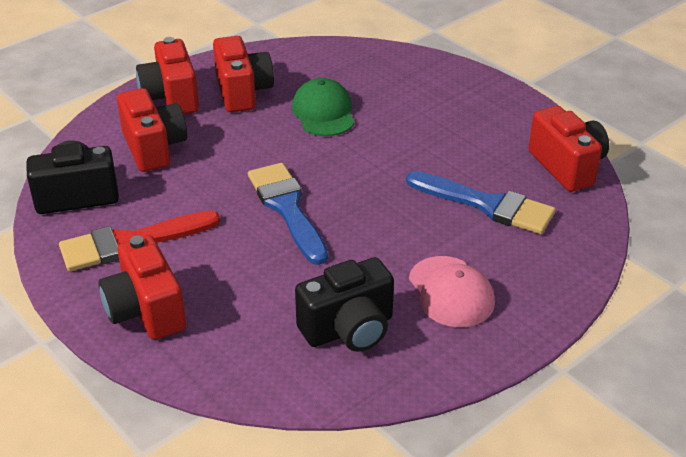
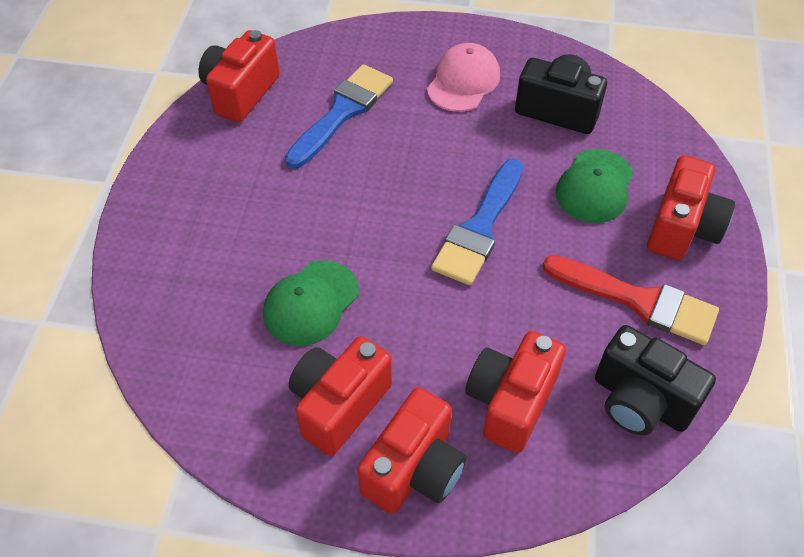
camera: 130 degrees left, 15 degrees up
(244, 291) = (595, 186): none -> green cap
(487, 205) = (342, 112): blue brush -> blue brush turned 45 degrees clockwise

